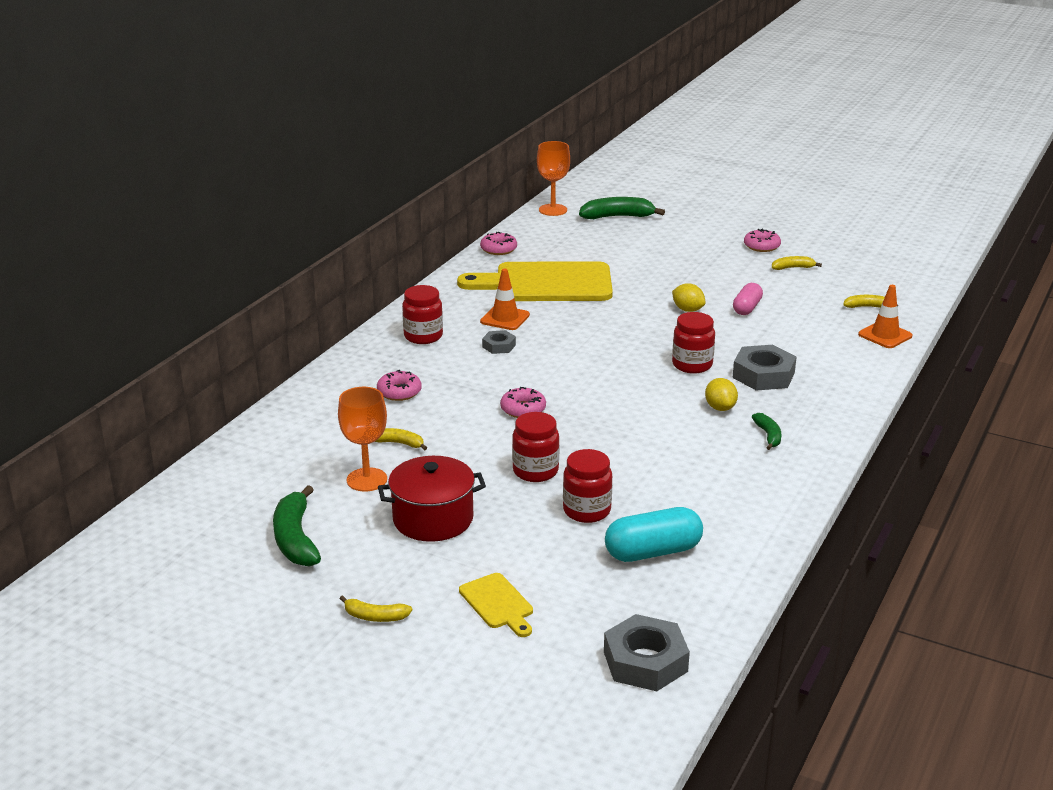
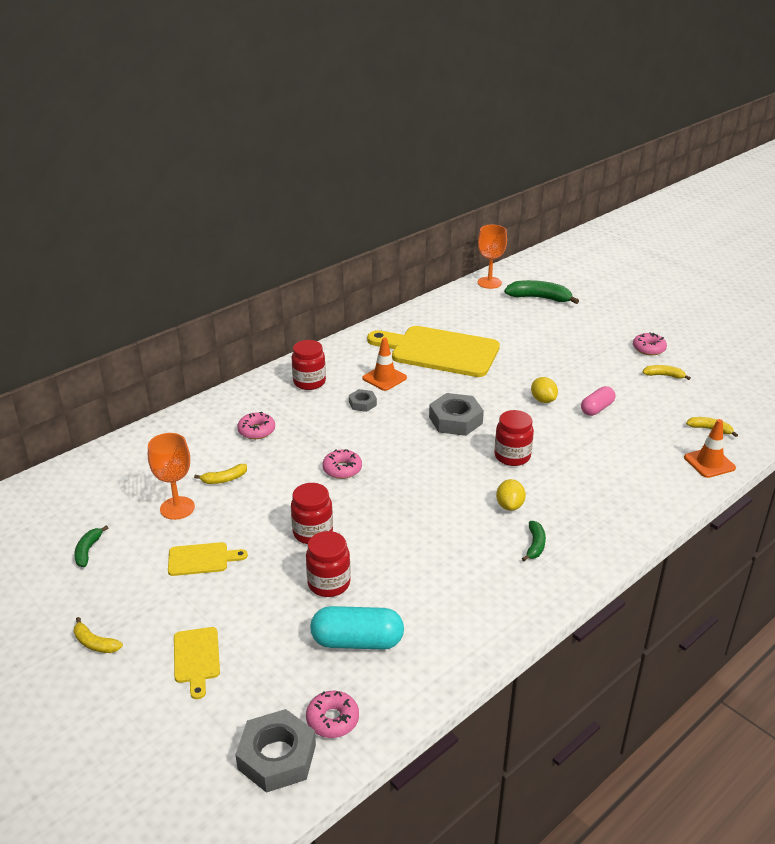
camera: 20 degrees right, 5 degrees up
(295, 539) = (88, 551): green banana -> green banana, size x0.55
(399, 443) = (224, 479): yellow banana -> yellow banana turned 120 degrees clockwise
(433, 519) = (202, 559): red pot -> yellow cutting board
(498, 249) = (421, 312): pink donut -> pink donut (332, 719)
(763, 375) = (569, 480): grey nut -> grey nut (455, 420)

